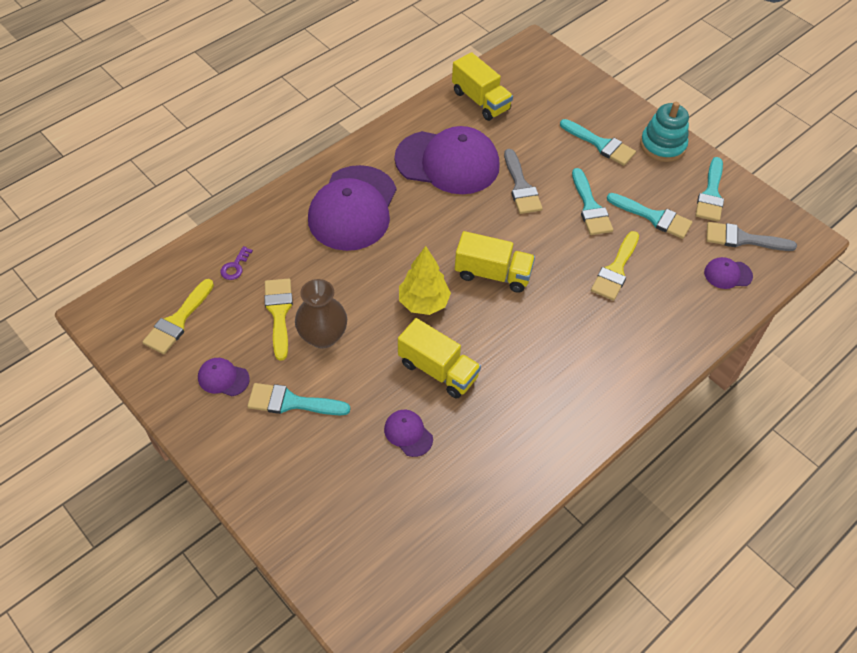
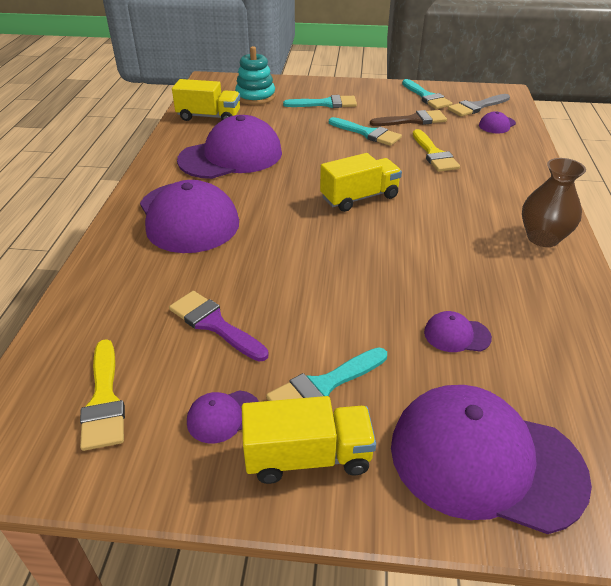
camera: 40 degrees left, 15 degrees down
(235, 266) = (119, 316): purple key -> none
(279, 313) = (214, 324): yellow brush -> purple brush
(320, 514) = (485, 460): none -> purple cap
(323, 336) = (281, 315): brown vase -> brown vase (543, 238)
(424, 302) = (334, 242): yellow tree -> none
(438, 370) = (411, 276): yellow truck -> yellow truck (308, 457)
(521, 187) = (305, 144): grey brush -> none
(654, 217) = (413, 120): turquoise brush -> brown brush
(662, 145) = (364, 89): turquoise stacking toy -> turquoise stacking toy (255, 96)

